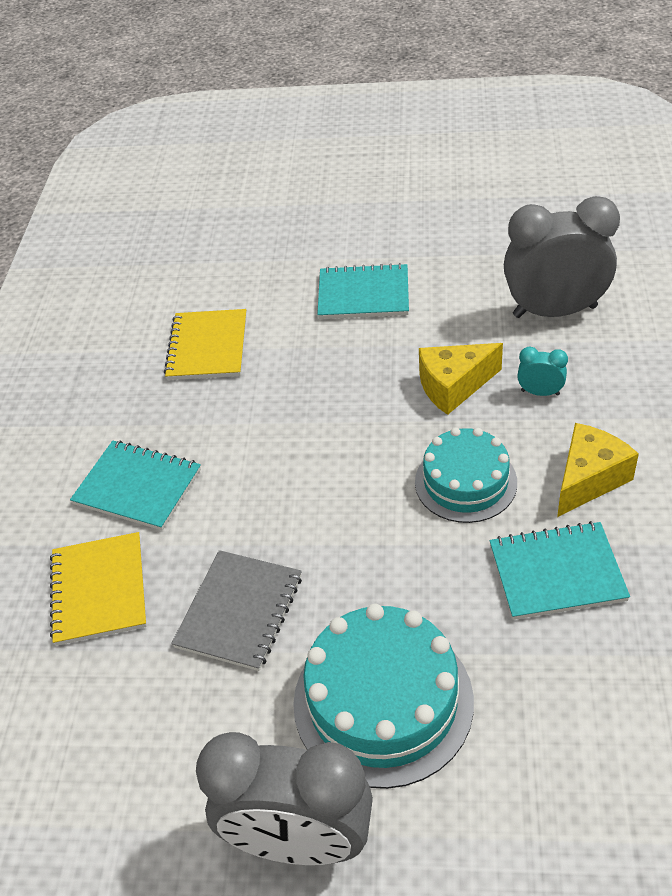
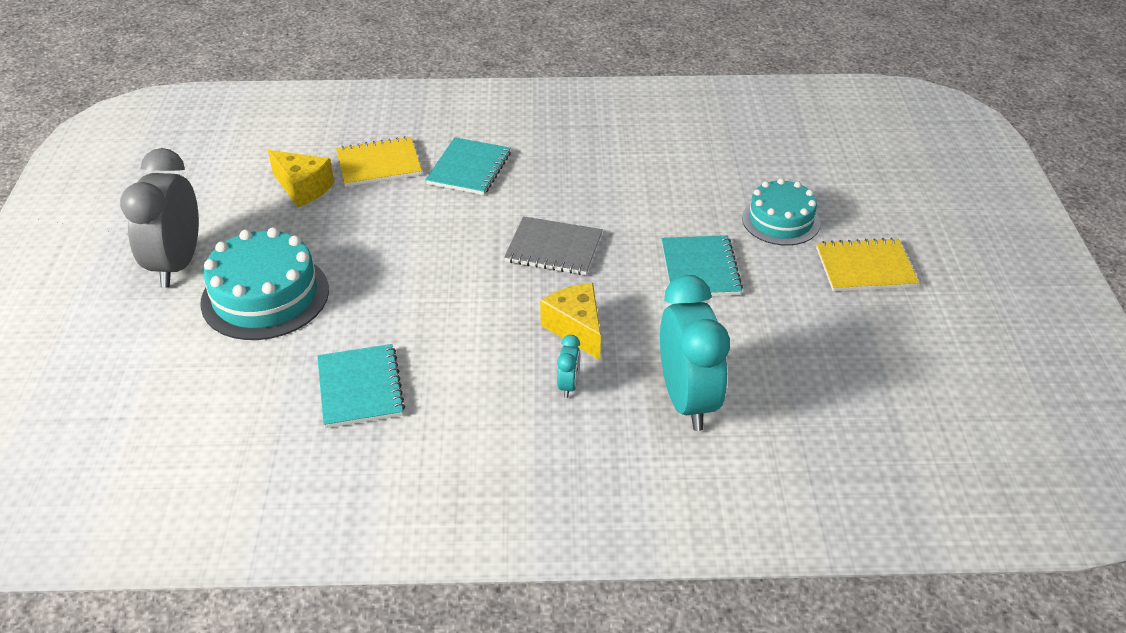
camera: 80 degrees right, 5 degrees down
(208, 347) = (622, 185): yellow notebook -> yellow notebook (865, 267)
(239, 611) = (351, 226): grey notebook -> grey notebook (554, 248)
(465, 482) = (461, 336): turquoise cake -> turquoise cake (780, 220)
(554, 311) = (687, 401): grey clock -> turquoise clock
(588, 479) = (458, 413): yellow cheese -> yellow cheese (303, 188)

